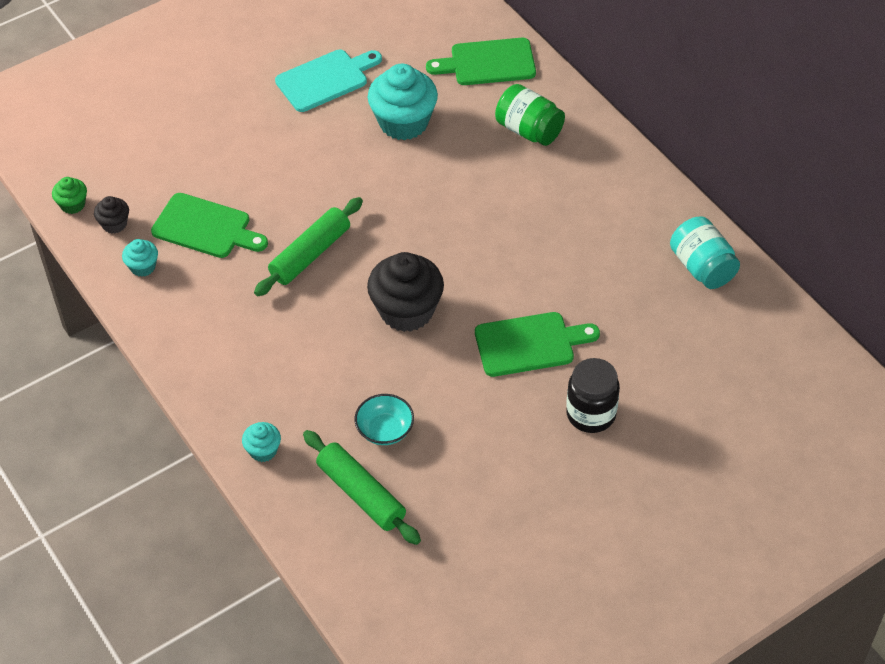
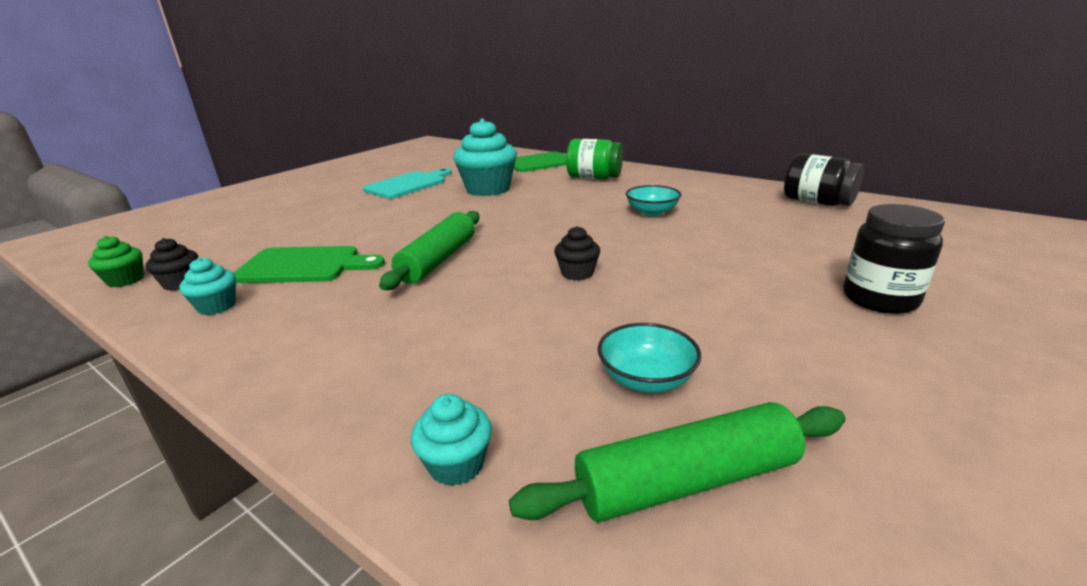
camera: 20 degrees left, 25 degrees down
(361, 494) = (686, 481): green rolling pin -> green rolling pin turned 45 degrees counterclockwise
(406, 311) = (577, 273): black cupcake -> black cupcake, size x0.48
(529, 344) = (736, 267): green cutting board -> none
(531, 233) = (651, 212): none -> turquoise bowl
(702, 267) = (817, 202): turquoise jar -> black jar

